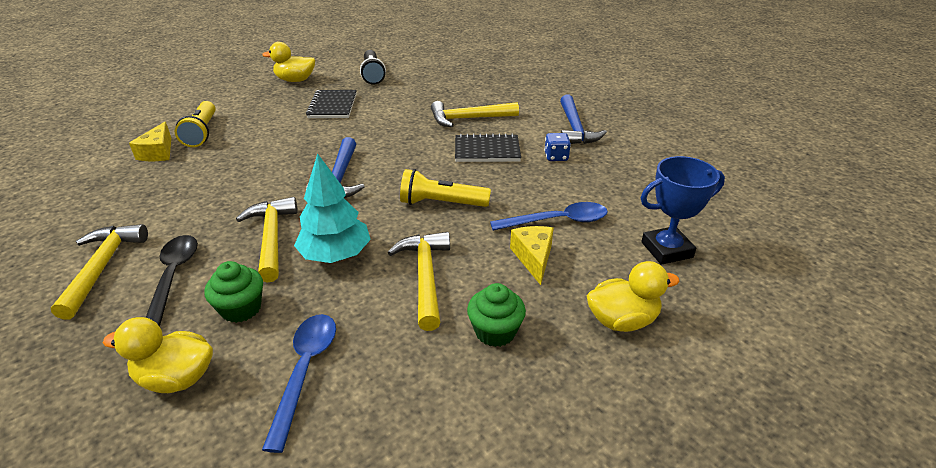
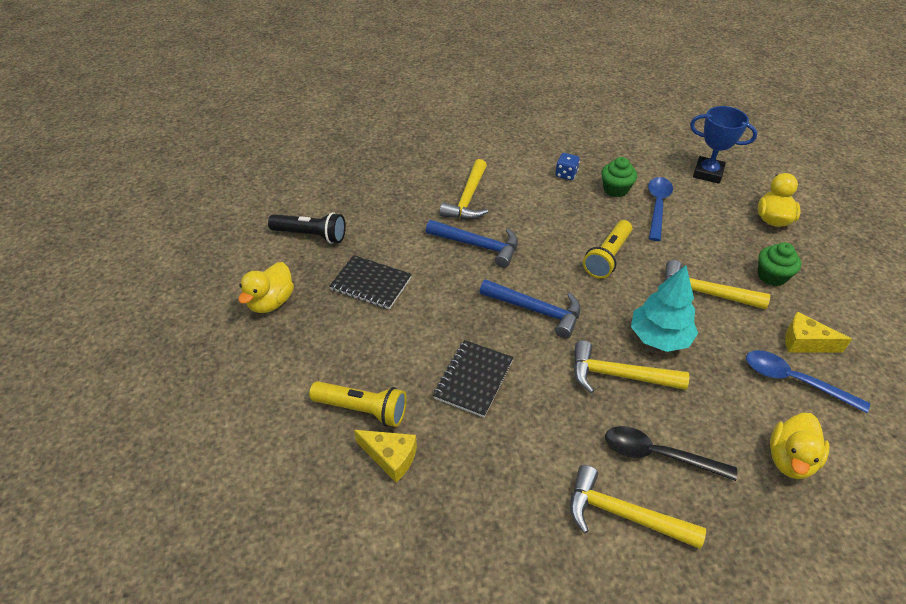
camera: 65 degrees left, 10 degrees up
(241, 308) = (715, 409): green cupcake -> green cupcake (615, 189)
(487, 150) = (534, 207): black notebook -> black notebook (473, 379)
(533, 258) = (698, 233): yellow cheese -> yellow cheese (805, 342)
(575, 129) = (525, 148): blue hammer -> blue hammer (478, 245)
(666, 250) = (708, 173): blue trophy -> blue trophy turned 75 degrees counterclockwise

